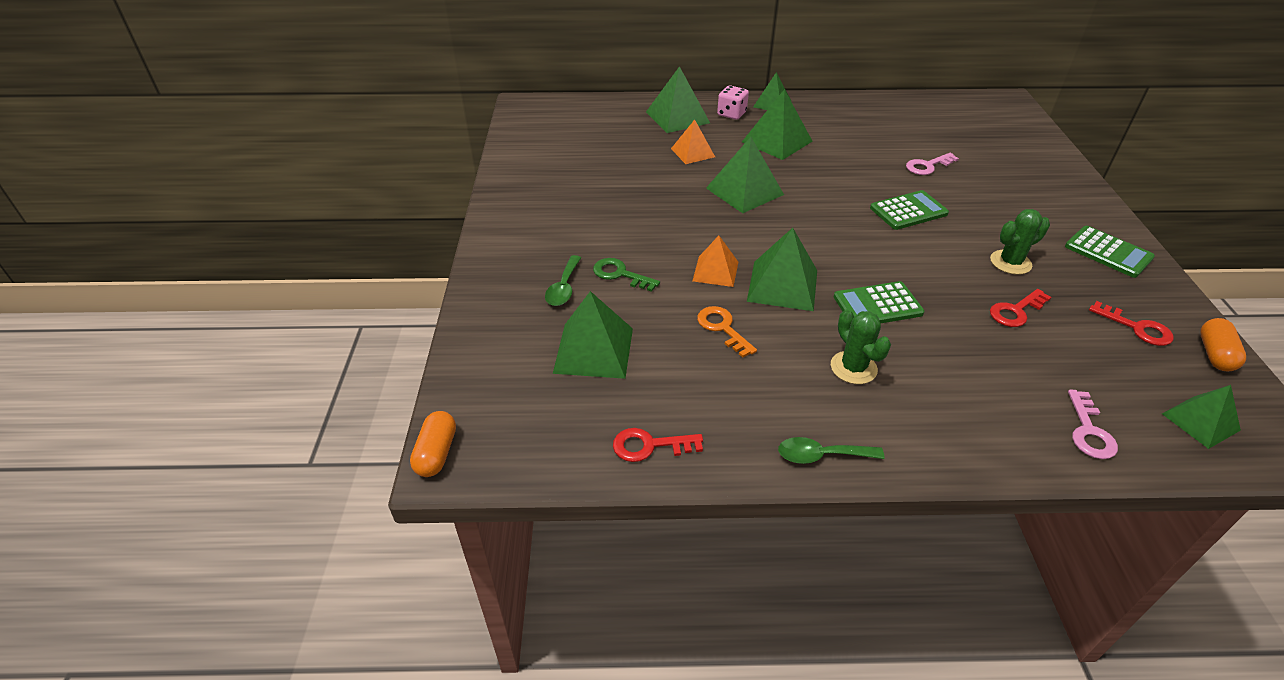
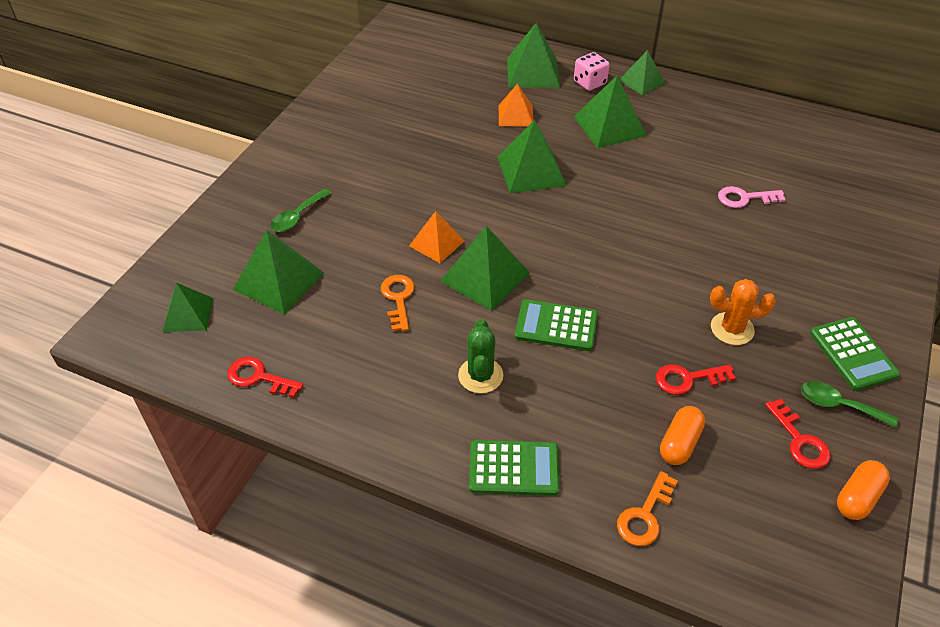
camera: 25 degrees right, 5 degrees up
(436, 453) = (105, 323): orange capsule -> orange capsule (679, 443)
(620, 274) = (353, 219): green key -> none
(821, 455) = (385, 439): green spoon -> green spoon (838, 405)
(908, 211) = (676, 241): green calculator -> green calculator (514, 468)
(1010, 262) = (732, 329): green cactus -> orange cactus
(1089, 431) = (645, 515): pink key -> orange key
(1200, 422) = (768, 552): green pyramid -> green pyramid (188, 314)

